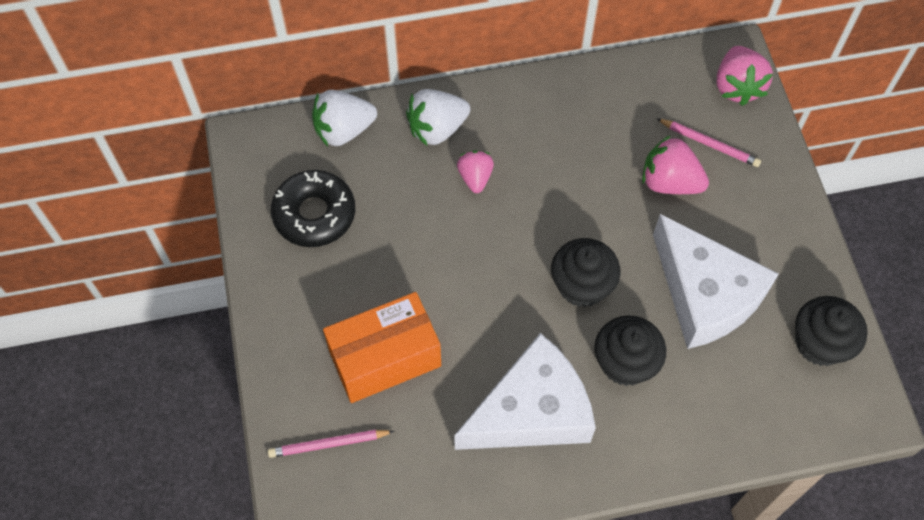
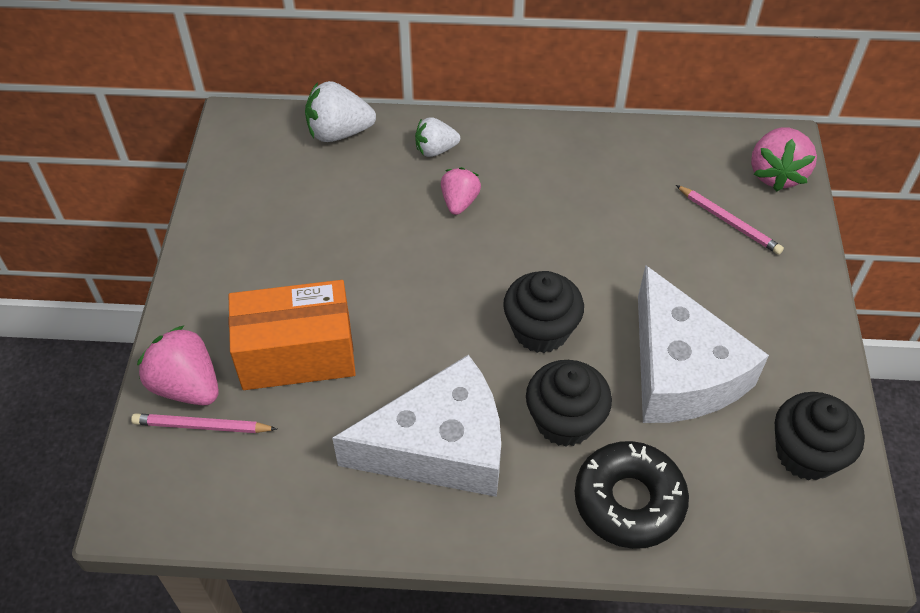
camera: 15 degrees right, 10 degrees down
(314, 214) = (278, 201): black donut -> black donut (629, 501)
(437, 129) = (435, 150): white strawberry -> white strawberry, size x0.65
(669, 182) = (672, 249): pink strawberry -> pink strawberry (187, 385)

